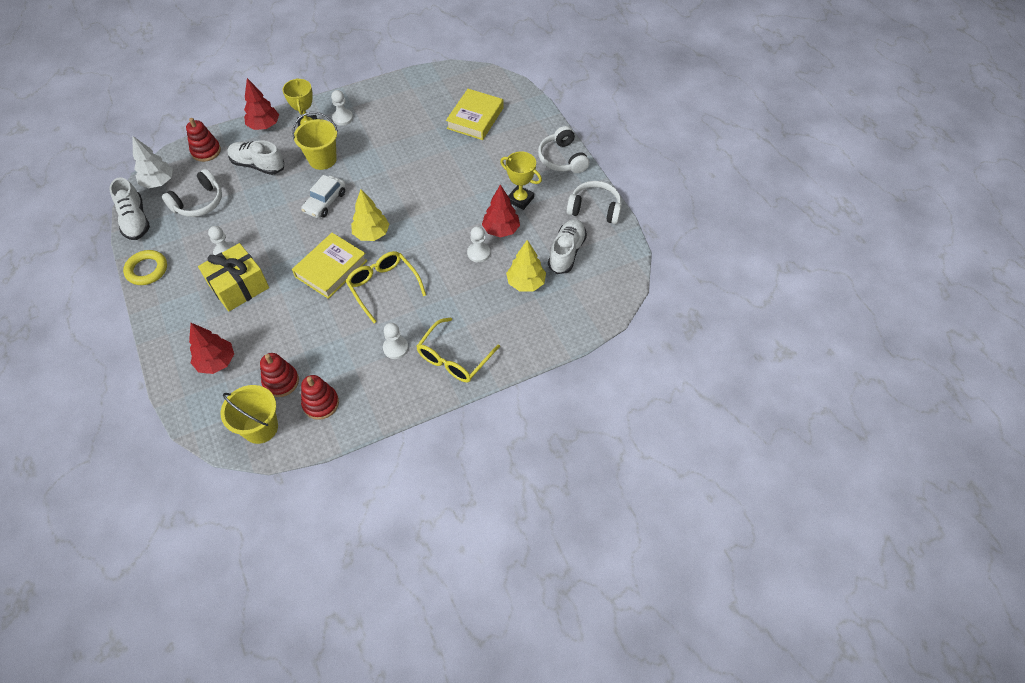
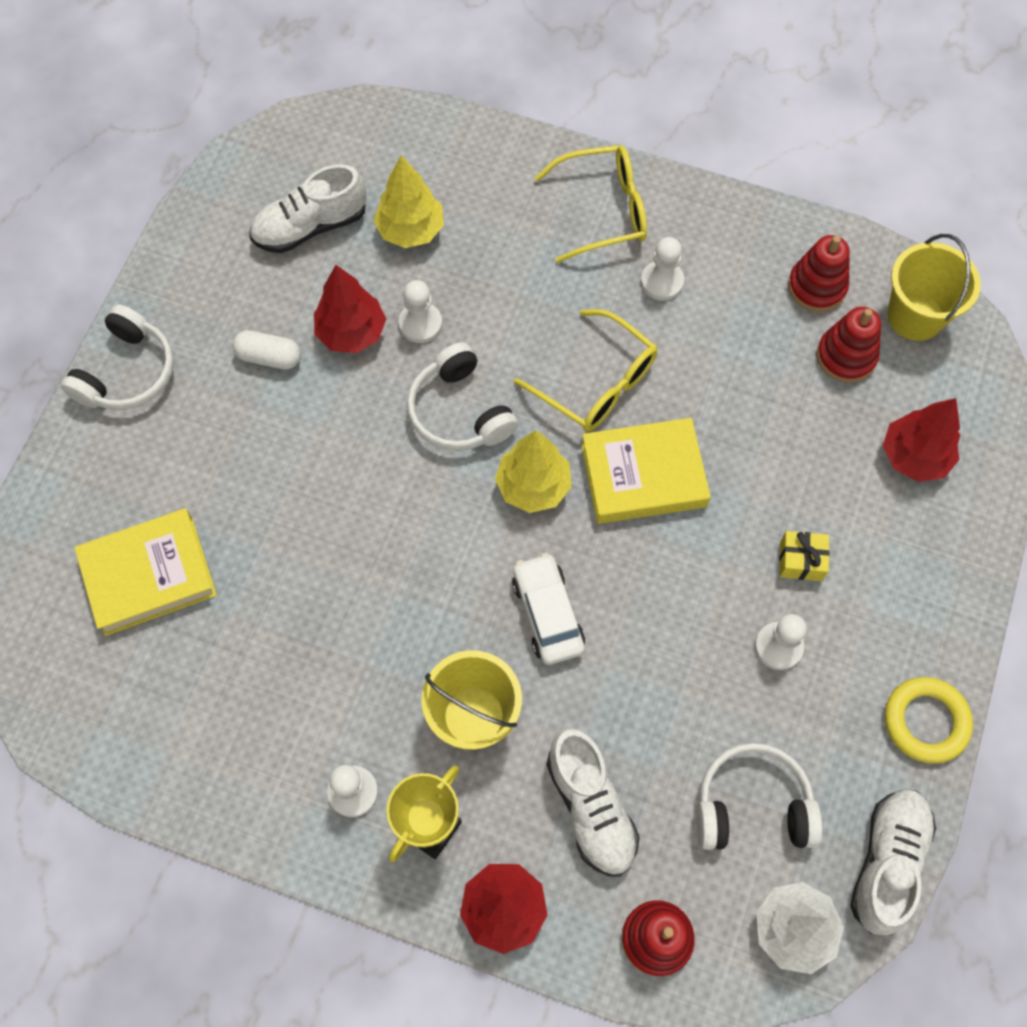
camera: 135 degrees left, 10 degrees up
(239, 286) = (801, 561): yellow gift -> yellow gift, size x0.48
(325, 202) = (548, 614): white car -> white car turned 90 degrees counterclockwise
(383, 286) = (597, 383): yellow glasses -> yellow glasses turned 60 degrees counterclockwise
(520, 199) = (269, 357): yellow trophy -> white capsule
(594, 209) = (194, 255): white headphones -> white headphones (460, 411)

